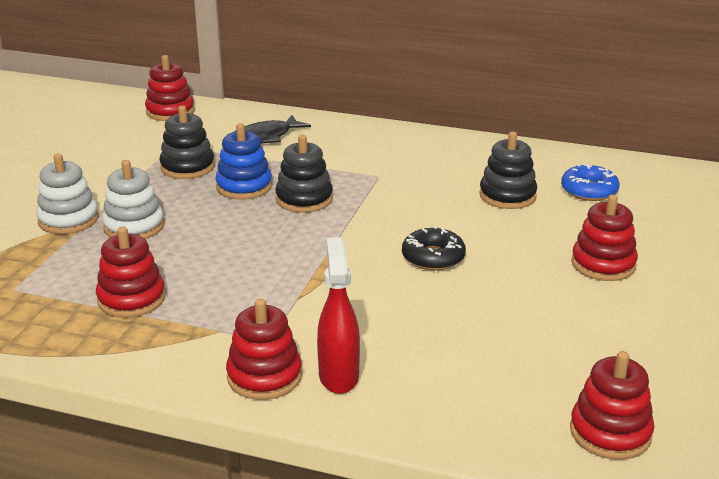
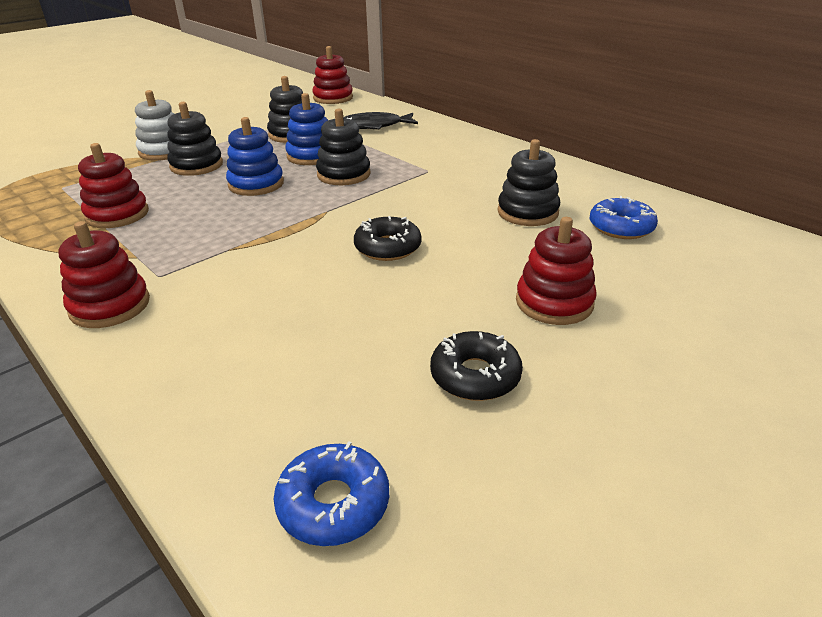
camera: 30 degrees right, 5 degrees up
(134, 227) = (196, 165): white stacking toy -> black stacking toy
(230, 231) = (256, 184): none -> blue stacking toy
(338, 376) = (164, 327): red spray bottle -> none
(607, 331) = (475, 376): none -> black donut
(610, 432) = (333, 503): red stacking toy -> blue donut

